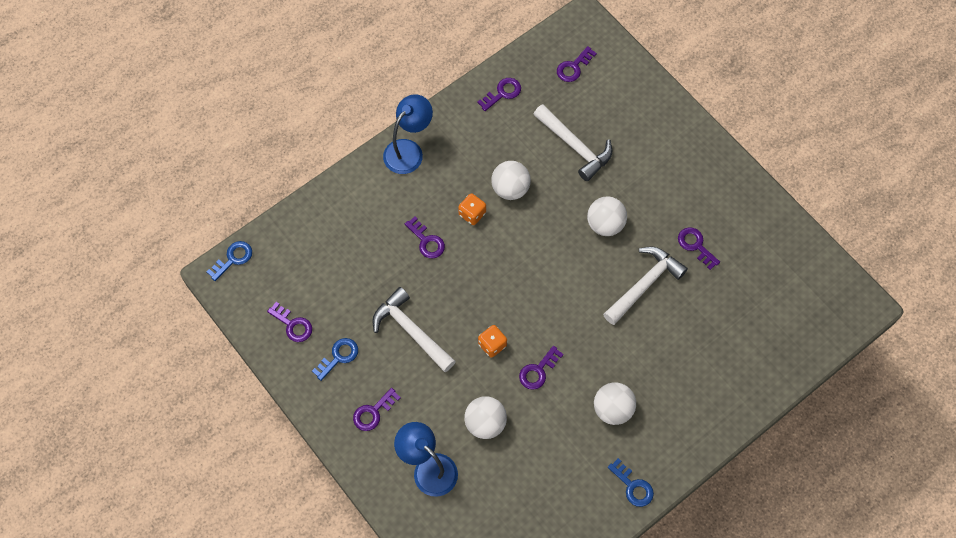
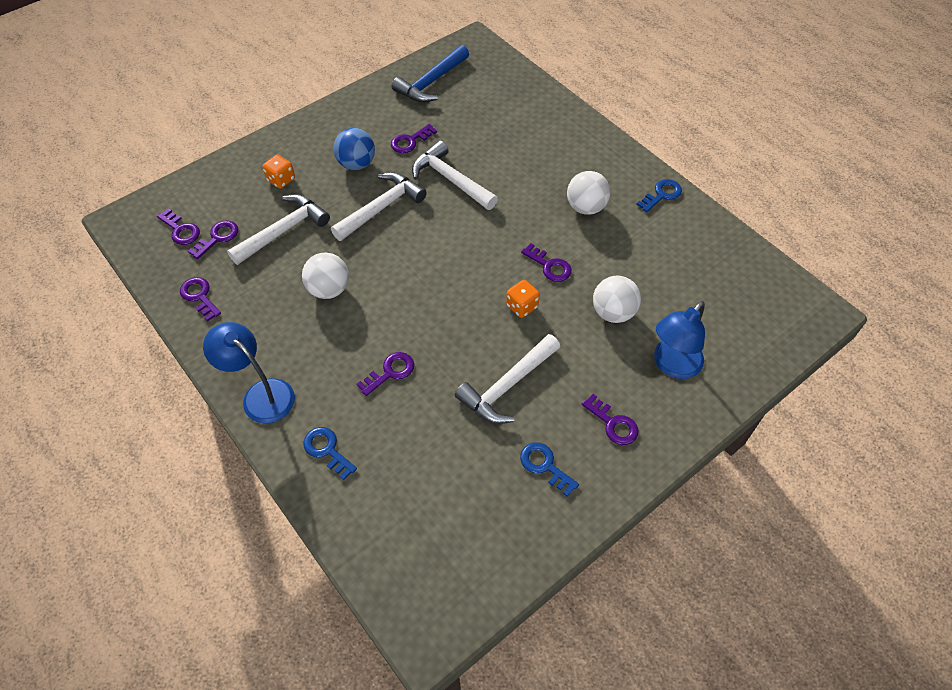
camera: 90 degrees left, 10 degrees down
(233, 259) = (402, 615): blue key -> blue key (327, 450)
(293, 325) = (503, 524): purple key -> purple key (217, 238)
(472, 214) = (358, 326): orange dice -> orange dice (281, 180)
(605, 224) = (381, 208): white ball -> white hammer
(661, 199) = (357, 164): none -> blue ball
(787, 263) = (431, 82): none -> blue hammer

